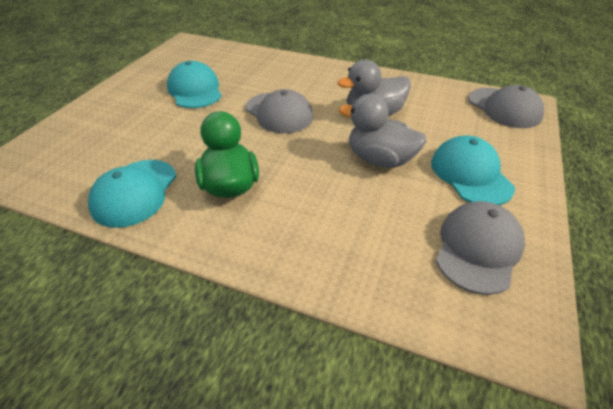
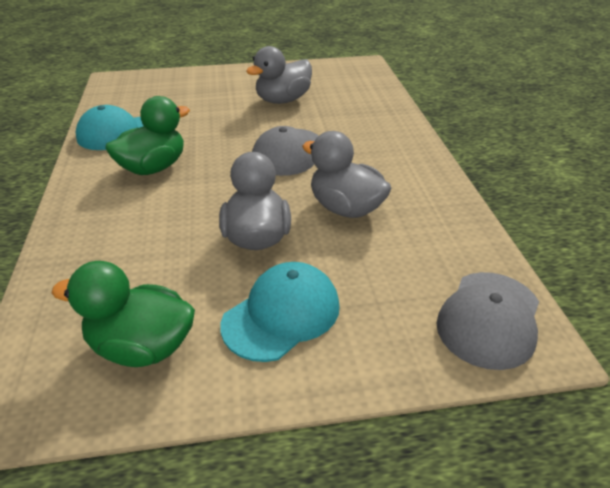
camera: 60 degrees right, 5 degrees down
(195, 90) = (283, 100): turquoise cap -> grey duck
(478, 248) = (142, 347): grey cap -> green duck

